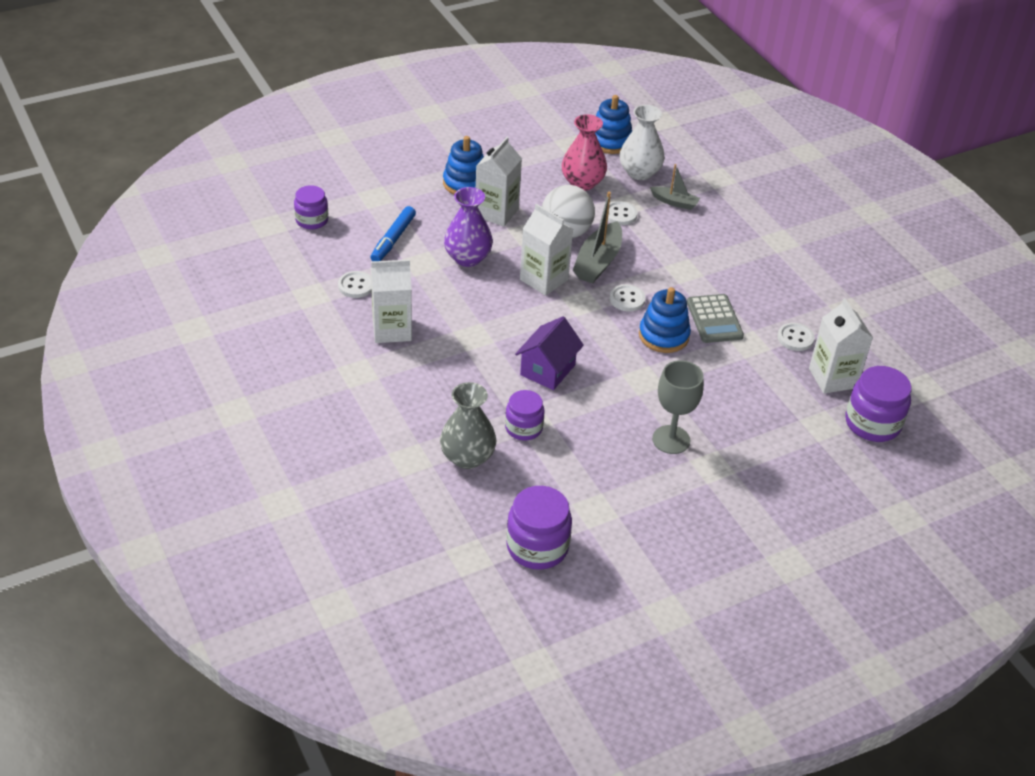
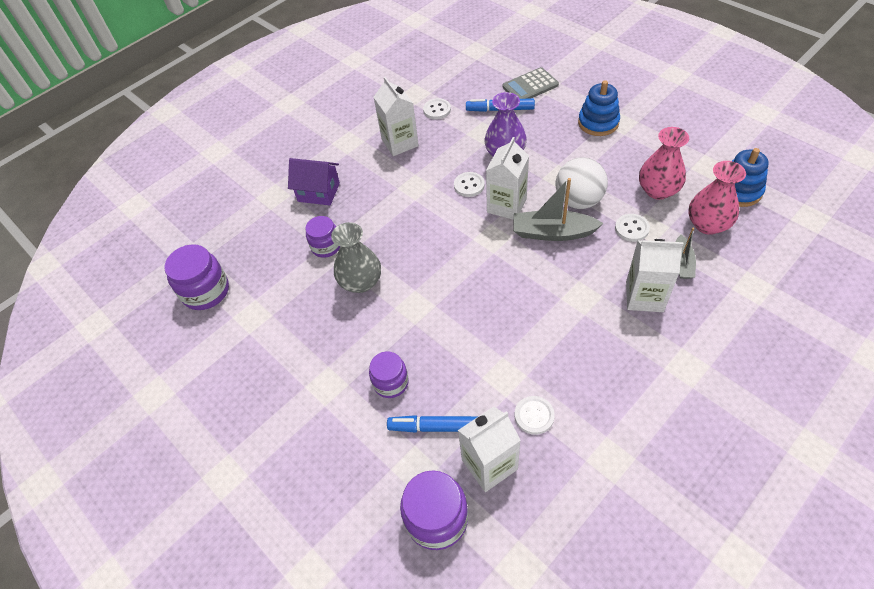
camera: 80 degrees right, 10 degrees up
(312, 220) = (494, 65): purple jar -> purple jar (391, 383)
(467, 457) = (284, 224): grey vase -> grey vase (361, 282)
(496, 212) = (574, 151): white carton -> white carton (644, 296)
(547, 370) = (397, 241): purple house -> purple house (319, 192)
(627, 299) = (514, 266): white button -> white button (469, 185)
(639, 172) = (707, 224): white vase -> pink vase
(663, 336) = (479, 306): blue stacking toy -> none
(671, 440) = (348, 346): grey goblet -> none
(714, 319) = (524, 339): grey calculator -> grey calculator (530, 86)
(786, 401) = (436, 427): none -> blue marker

